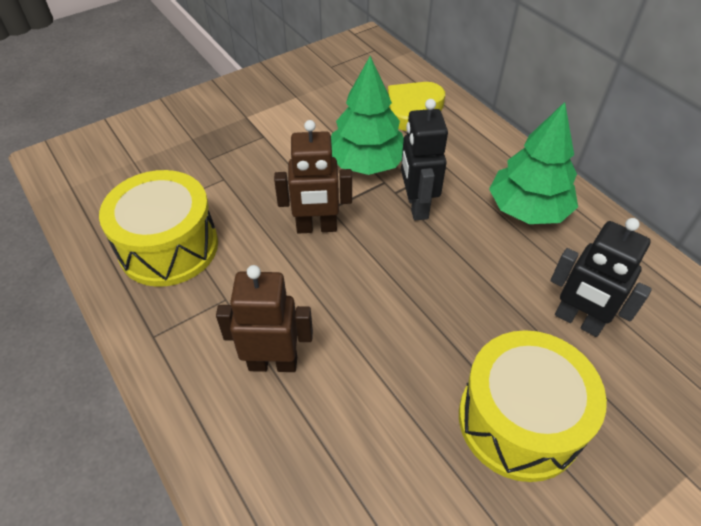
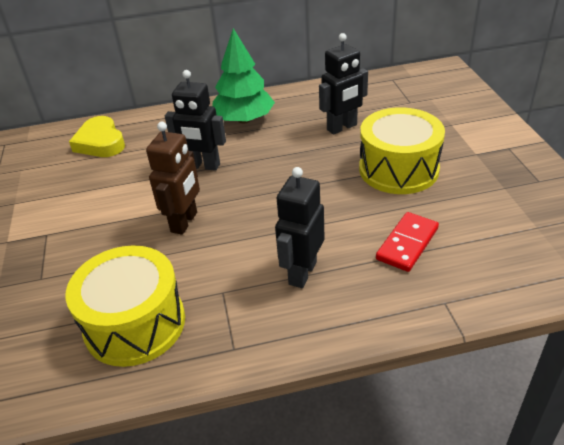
camera: 65 degrees left, 10 degrees down
(273, 363) = (302, 273): brown robot -> black robot
(362, 470) = (407, 244): none -> red domino
(367, 163) = (138, 180): green tree -> none

